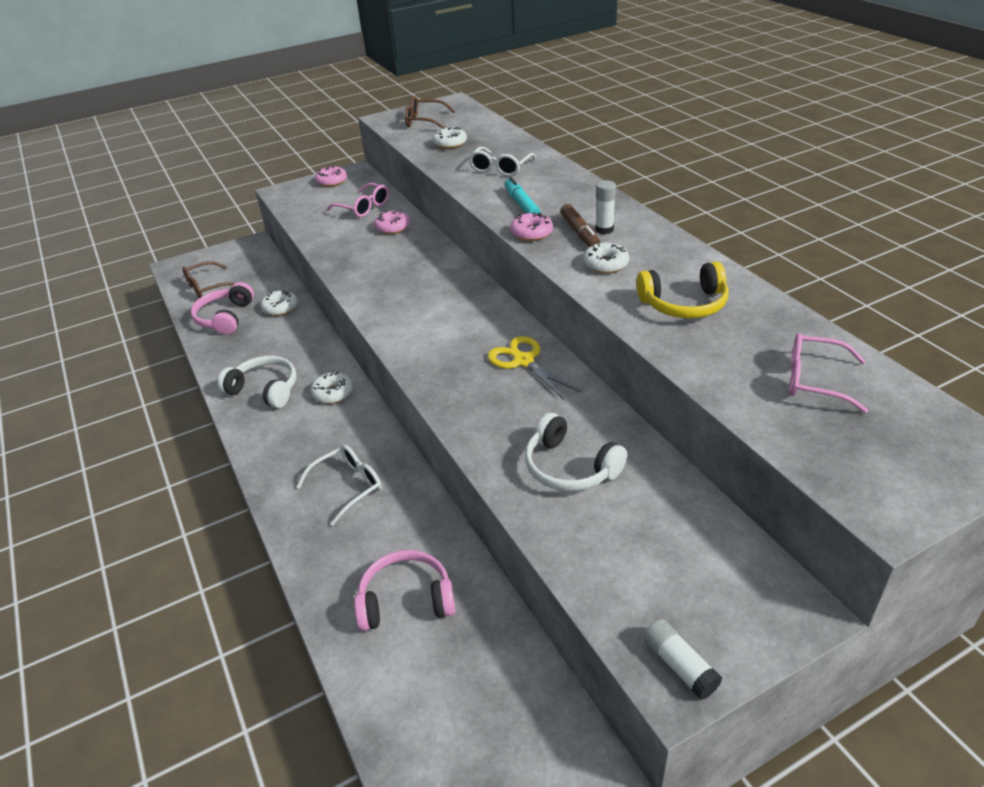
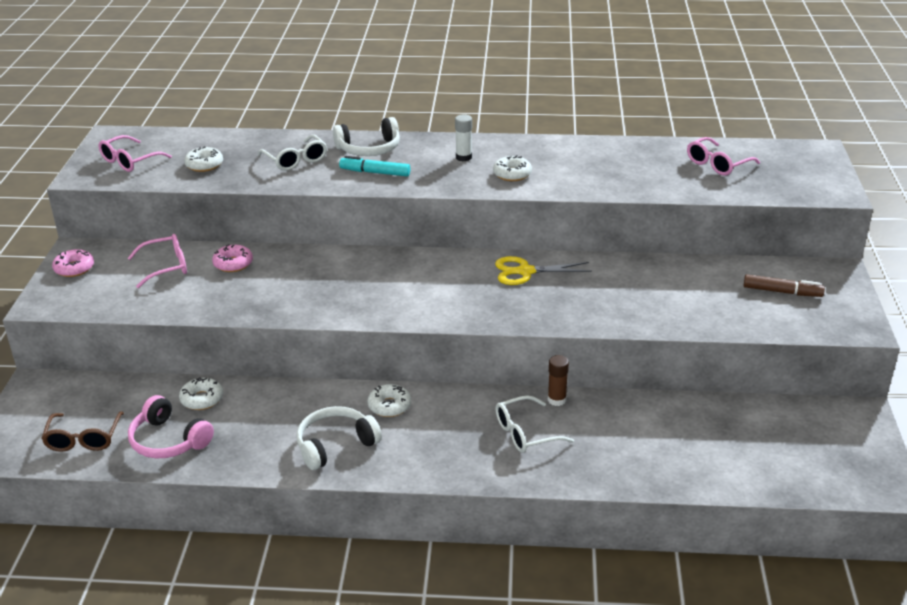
camera: 60 degrees left, 5 degrees down
(348, 486) = (525, 433): white glasses -> white glasses turned 105 degrees counterclockwise
(406, 600) = (673, 441): pink headphones -> none
(413, 485) = (556, 400): none -> brown glue stick
(424, 121) = (129, 161): brown glasses -> pink glasses
(531, 233) = (427, 184): pink donut -> none
(570, 467) = (661, 296): white headphones -> white headphones (369, 149)
(580, 233) = (455, 167): brown marker -> brown marker (782, 292)
(679, 666) = (850, 322): white glue stick -> none
(684, 304) = (596, 168): yellow headphones -> none

